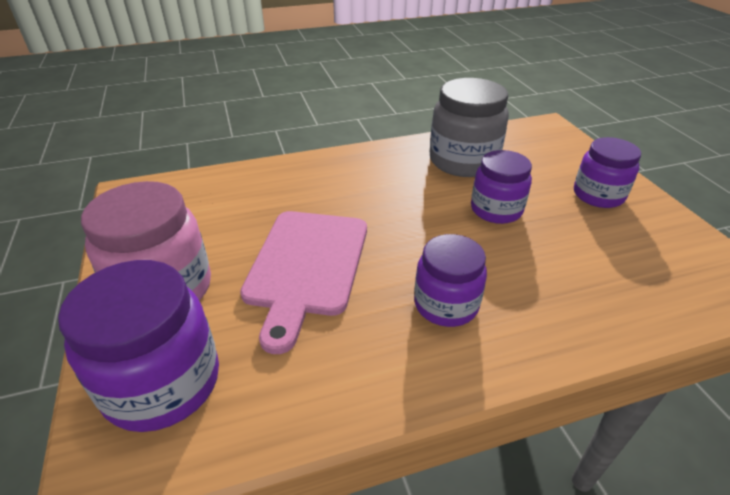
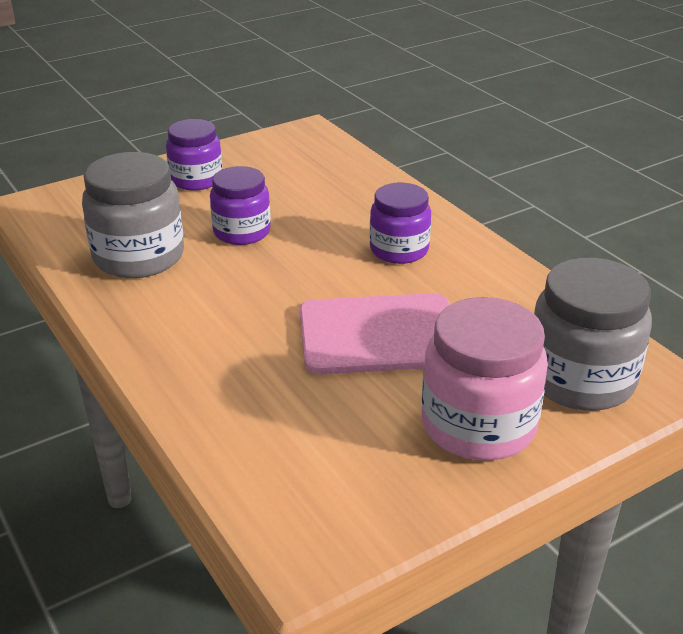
camera: 105 degrees left, 5 degrees down
(162, 383) = (580, 380): purple jar -> grey jar

